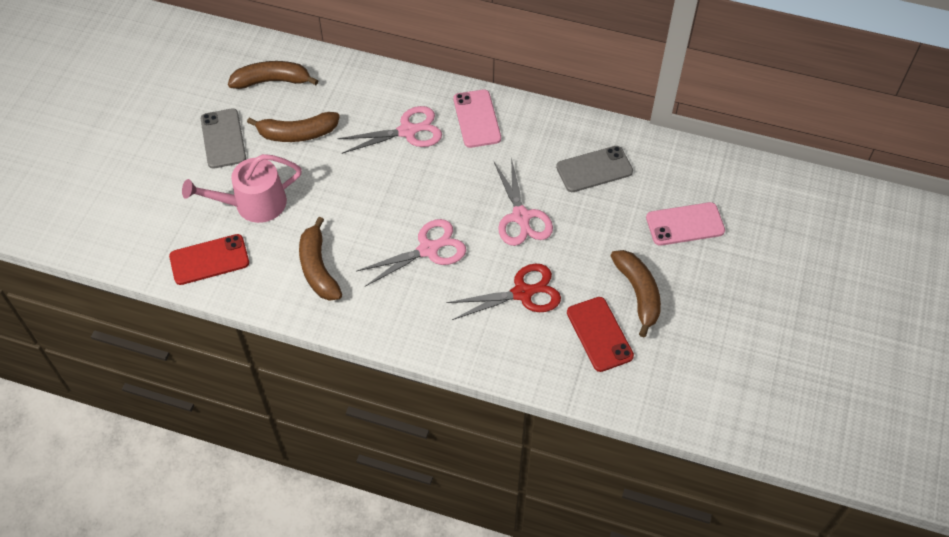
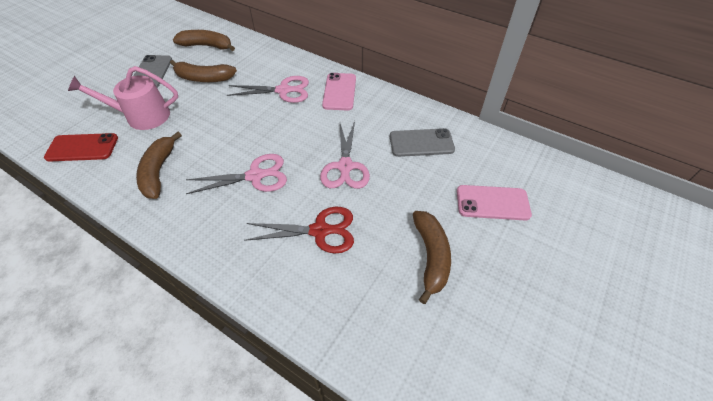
camera: 15 degrees right, 5 degrees down
(599, 334) = (379, 289): red phone -> none

